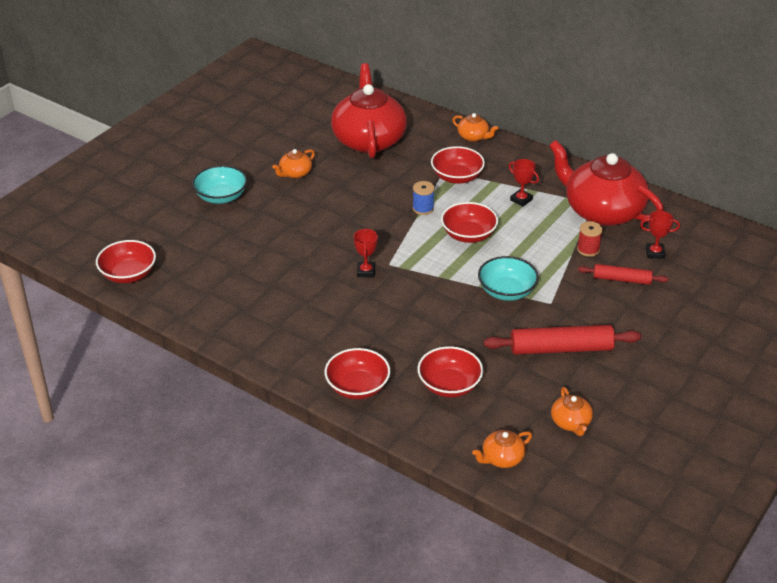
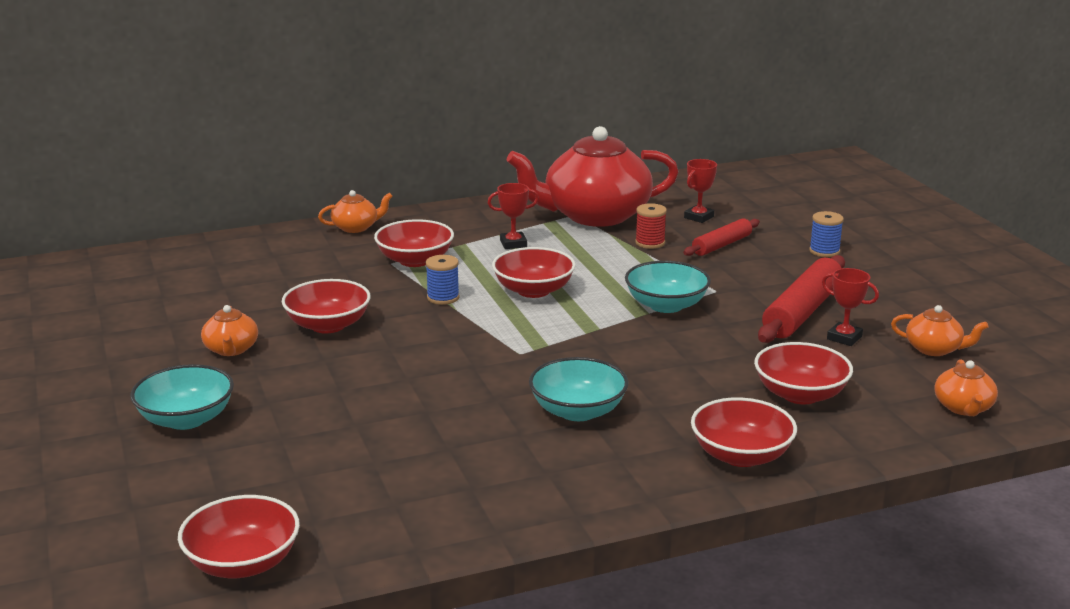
camera: 55 degrees left, 15 degrees down
(347, 311) = (578, 411): none -> turquoise bowl
(350, 188) = (328, 325): none -> red bowl
(366, 271) = (514, 372): red trophy -> red trophy (844, 338)
(368, 140) = (249, 282): red teapot -> none
(668, 326) = (824, 251): none -> blue spool

